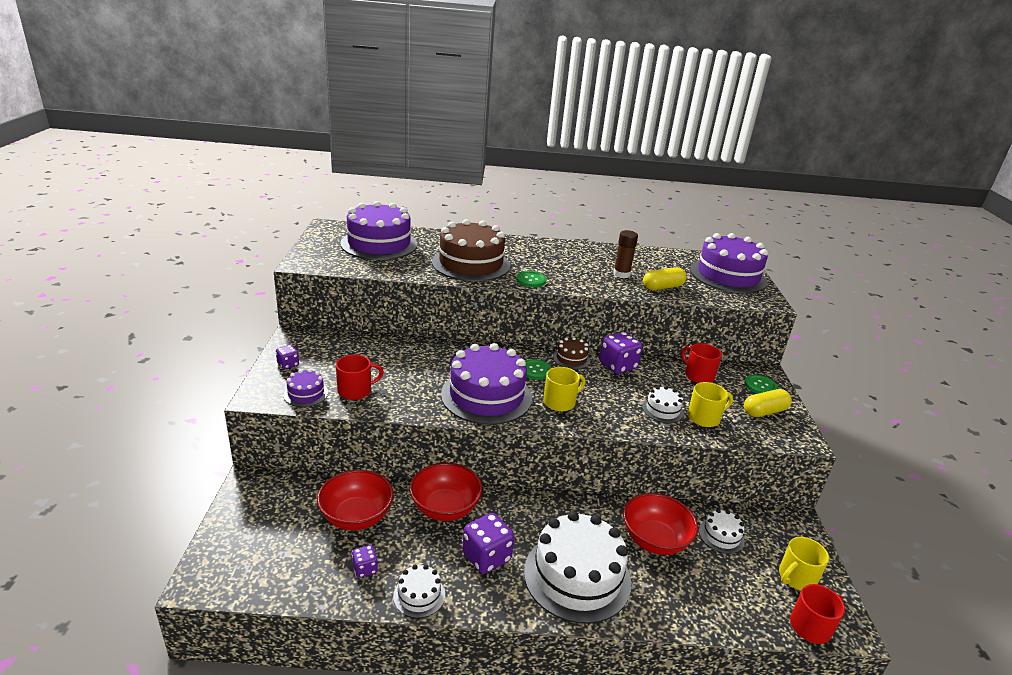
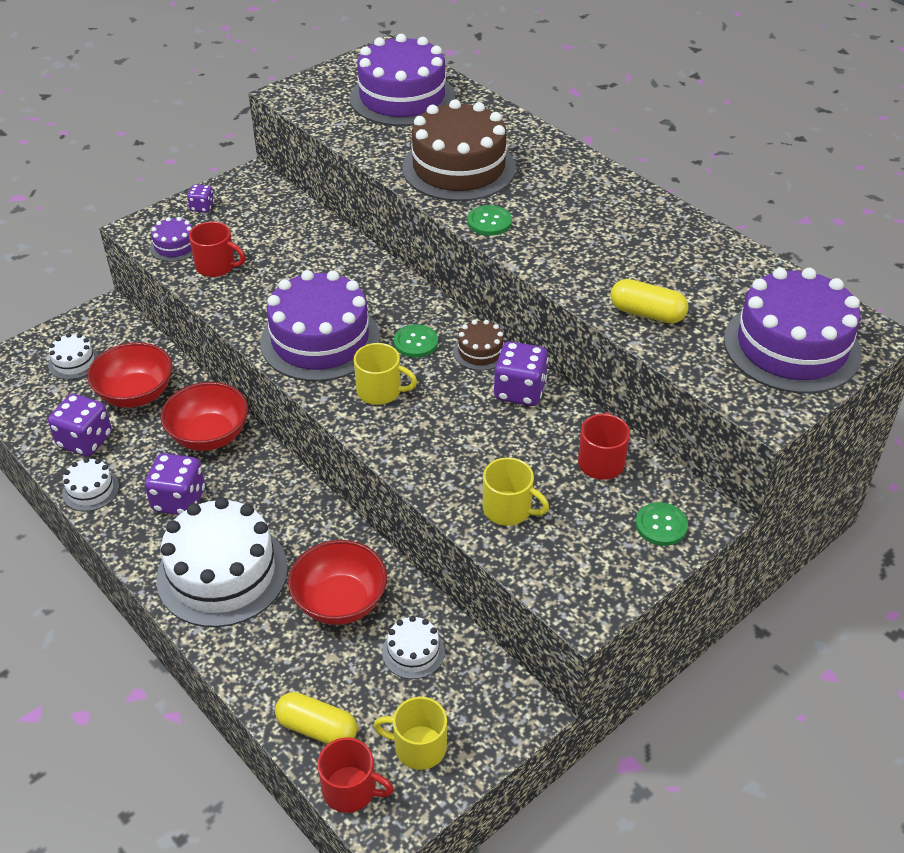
camera: 50 degrees right, 15 degrees up
(365, 569) = (85, 441): purple dice -> purple dice, size x1.87
(621, 274) = (626, 268): brown glue stick -> none
(662, 410) = (476, 469): white cake -> white cake (74, 362)
(764, 411) = (601, 554): yellow capsule -> yellow capsule (317, 728)

